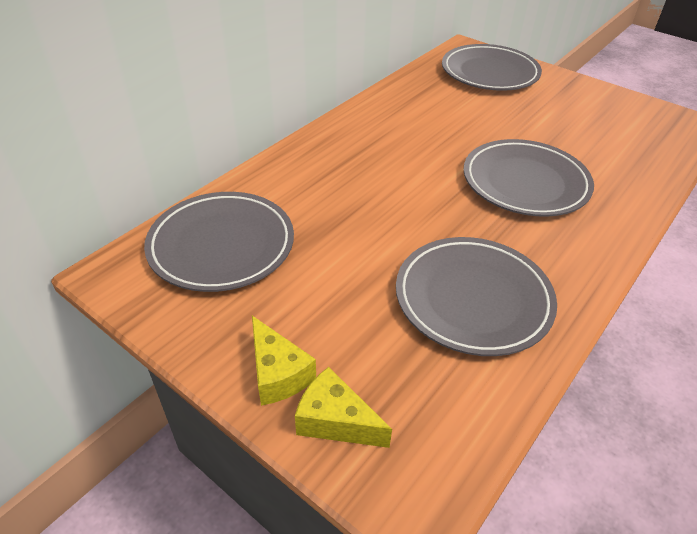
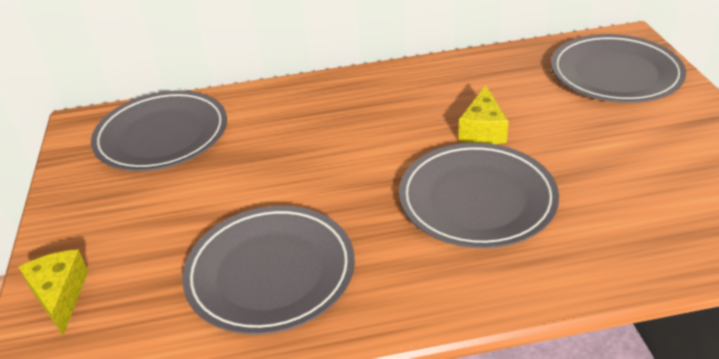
camera: 45 degrees right, 5 degrees down
(278, 373) = (74, 243): yellow cheese -> yellow cheese (483, 130)

